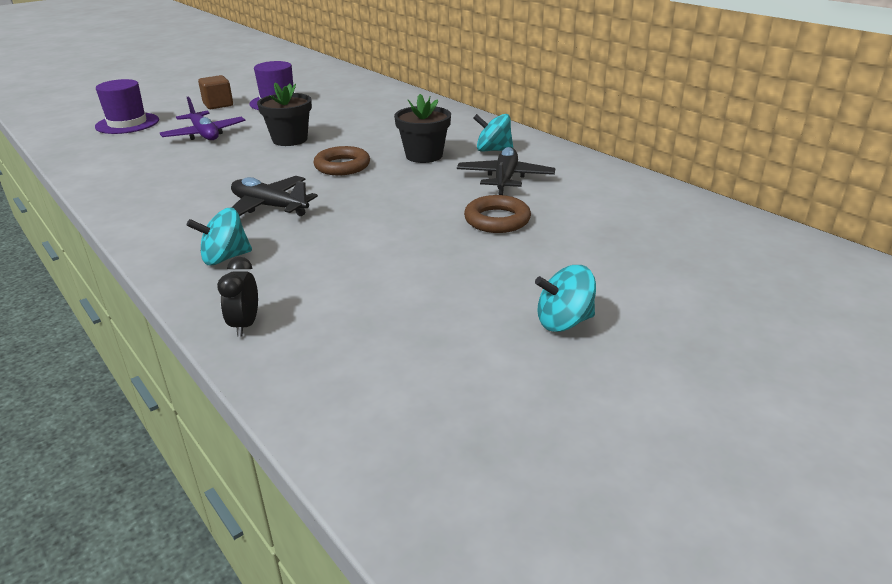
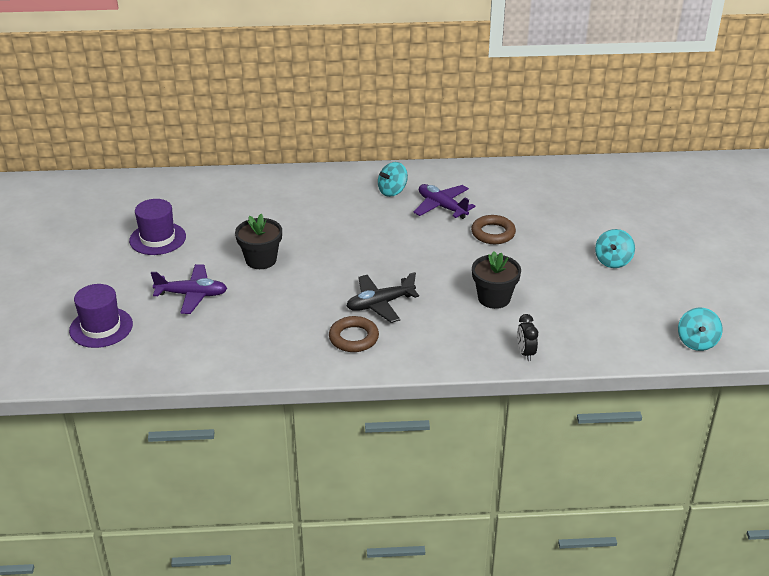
camera: 55 degrees left, 5 degrees up
(218, 105) = (117, 269): brown cube -> none
(225, 258) = (438, 340): turquoise spinning top -> turquoise spinning top (697, 342)
(245, 325) = (525, 353): black clock -> black clock turned 45 degrees clockwise
(342, 166) = (345, 255): brown ring -> brown ring (353, 338)
(424, 156) = (368, 218): black flower pot -> black flower pot (494, 298)
(505, 179) = (442, 207): black plane -> purple plane

